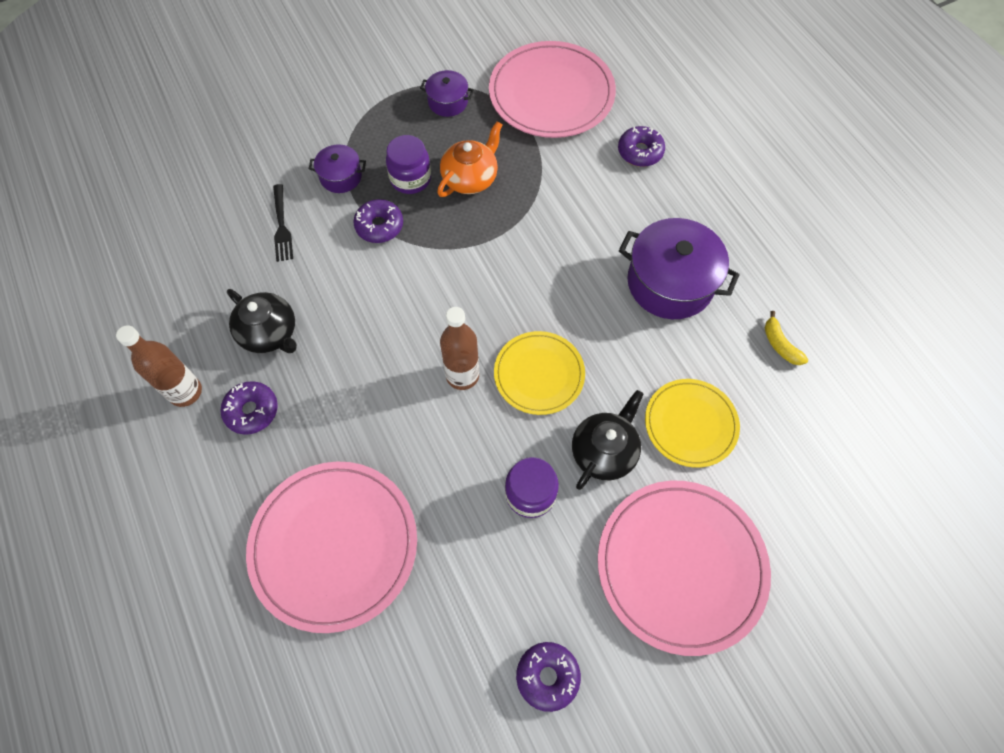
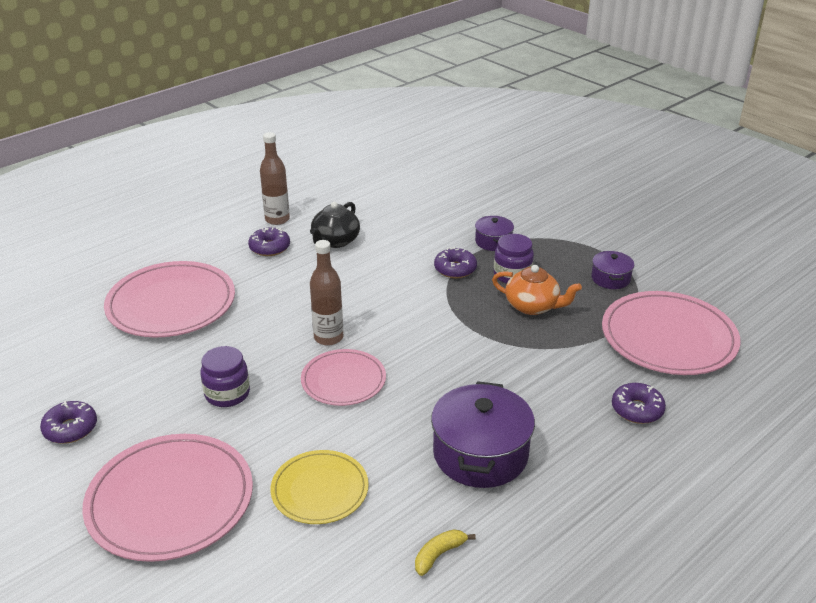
camera: 75 degrees right, 30 degrees down
(282, 226) = (431, 226): black fork -> none
(539, 374) = (343, 380): yellow plate -> pink plate
(604, 451) = (277, 433): black teapot -> none

